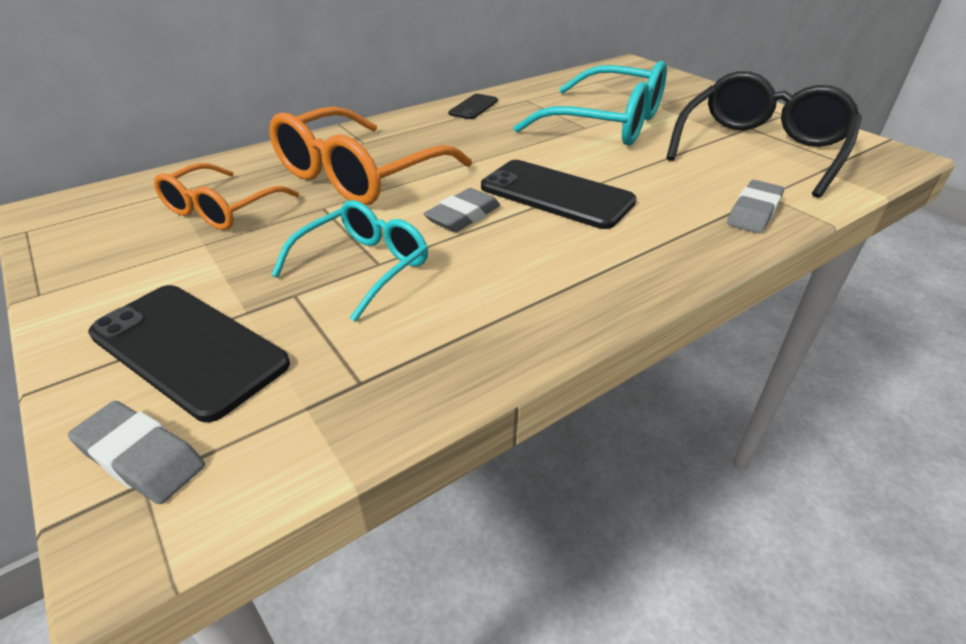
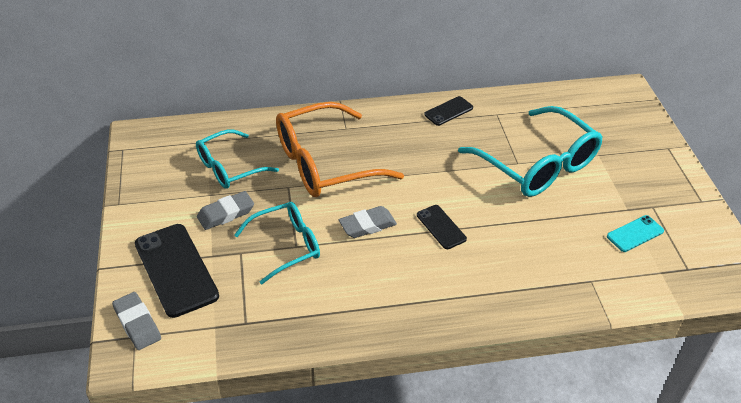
camera: 25 degrees right, 5 degrees up
(221, 209) = (229, 168): orange glasses -> turquoise glasses
(556, 194) = (441, 227): black phone -> black phone, size x0.53
(753, 212) = (564, 292): grey eraser -> grey eraser (226, 213)
(760, 149) = (635, 234): black glasses -> turquoise phone

